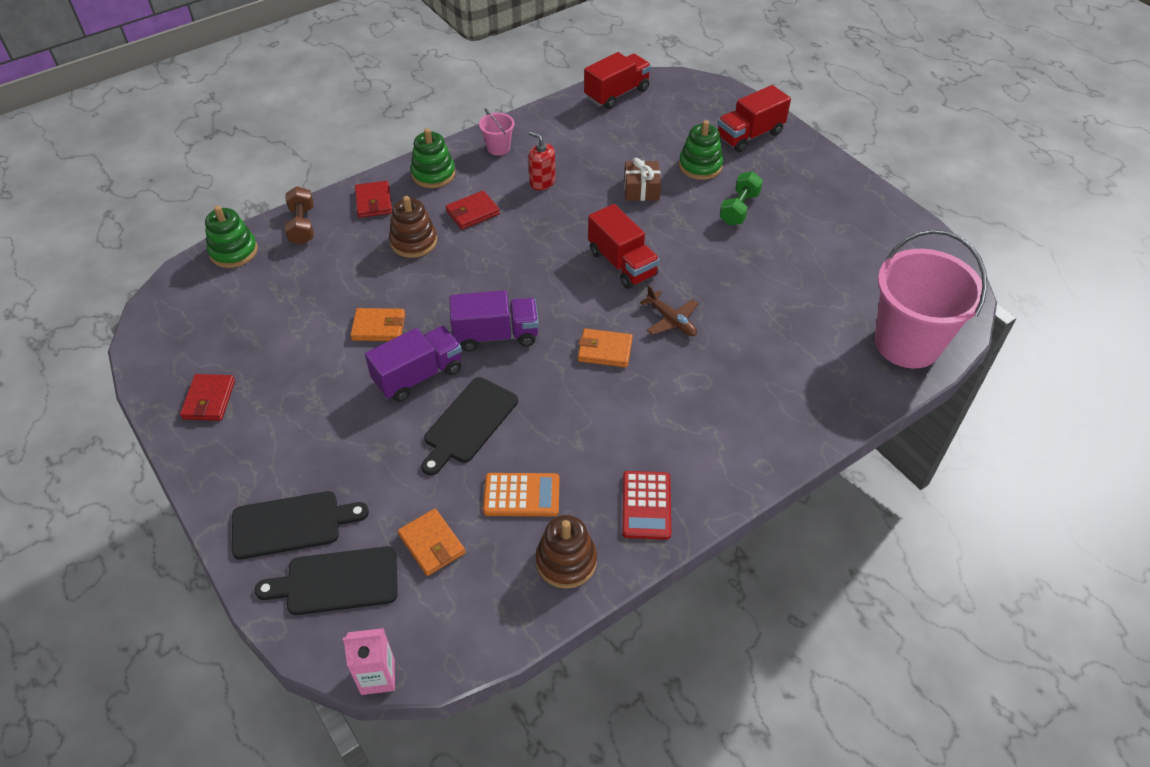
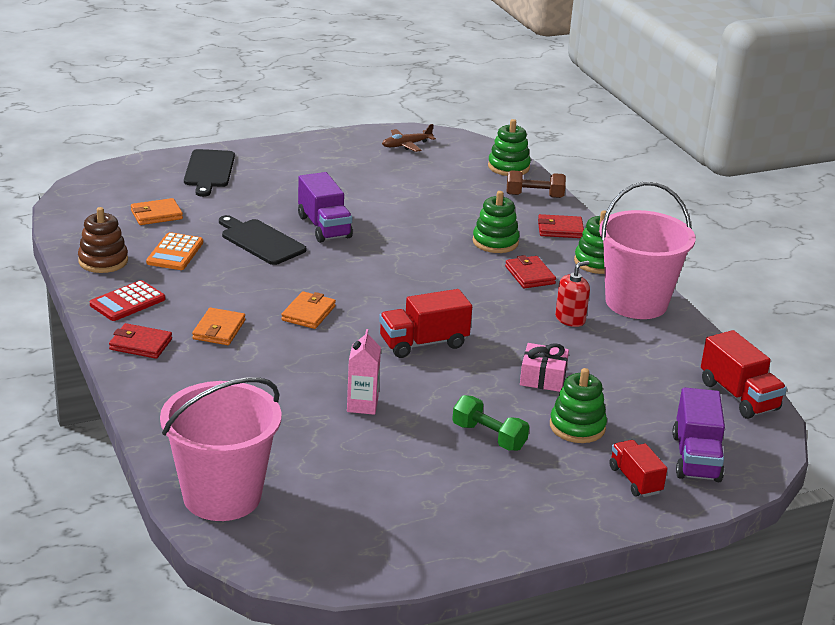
camera: 100 degrees right, 20 degrees down
(209, 400) = (342, 151): red wallet -> red wallet (140, 344)
(336, 581) = (151, 181): black cutting board -> none
(378, 676) = (69, 188): pink carton -> pink carton (362, 405)
(379, 327) = (389, 216): orange wallet -> orange wallet (219, 330)
(413, 242) = (495, 242): brown stacking toy -> green stacking toy
(496, 335) = (354, 265): purple truck -> purple truck (696, 458)
(498, 148) = (636, 302): pink bucket -> pink bucket, size x2.34
(641, 189) = (543, 378): brown gift -> pink gift
(646, 505) = (127, 302): red calculator -> red calculator turned 60 degrees counterclockwise
(671, 320) = (329, 355): brown plane -> brown plane (406, 145)
(749, 135) = (635, 480): red truck -> red truck, size x0.67

